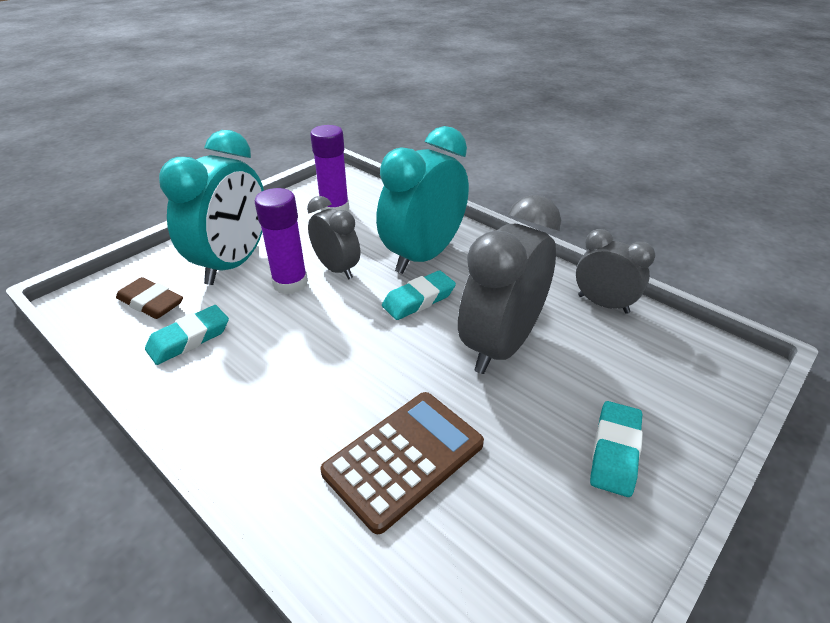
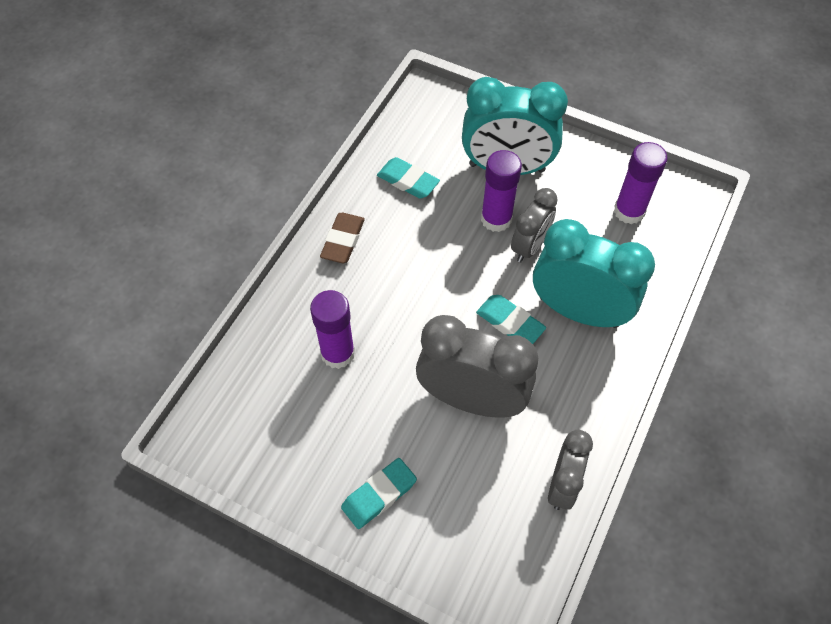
camera: 75 degrees right, 20 degrees up
(151, 303) = (438, 138): brown eraser -> brown eraser (343, 241)
(404, 458) = (338, 353): brown calculator -> purple glue stick
(615, 452) = (379, 495): turquoise eraser -> turquoise eraser turned 45 degrees counterclockwise

